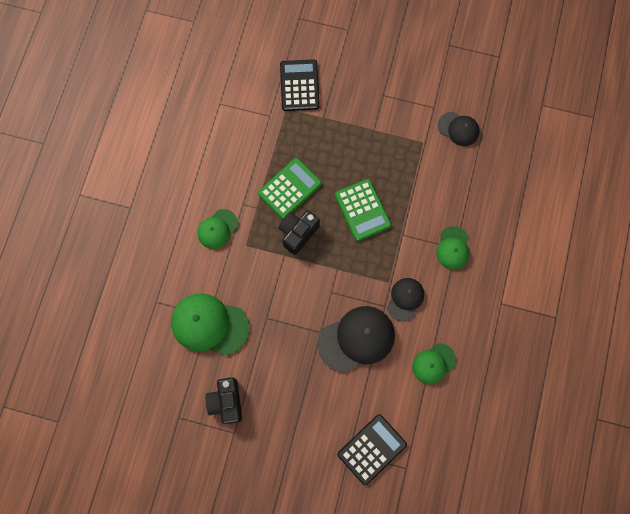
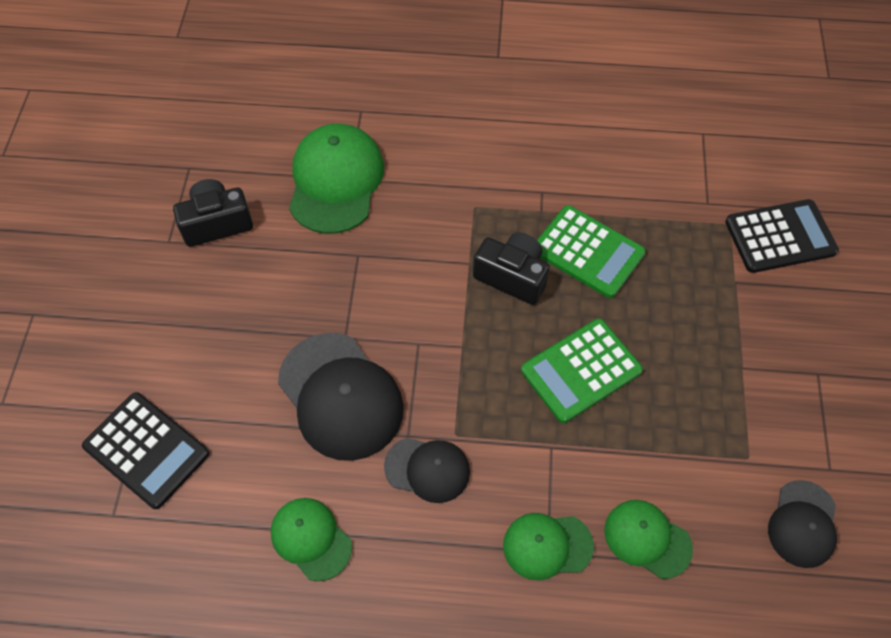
camera: 80 degrees right, 15 degrees down
(217, 229) = (492, 165): green cap -> green cap (647, 539)

